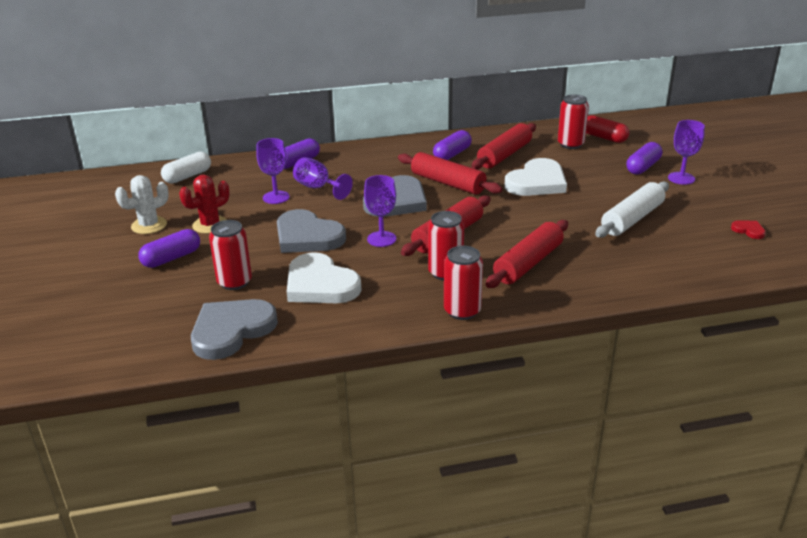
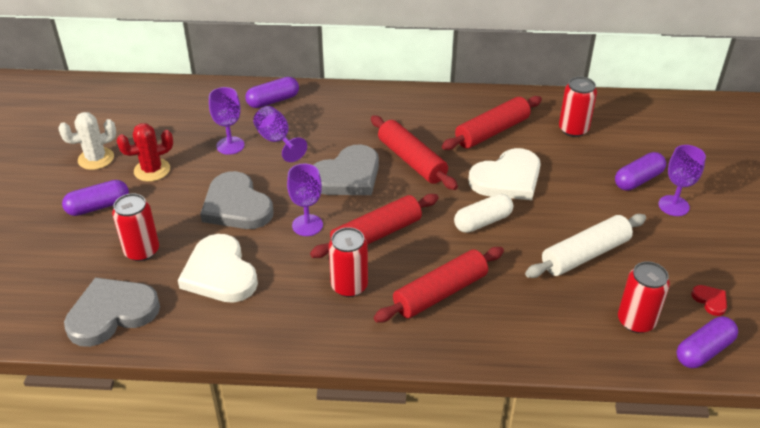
camera: 15 degrees right, 10 degrees up
(188, 176) = (159, 99): white capsule -> white capsule (482, 222)
(452, 154) = (436, 120): purple capsule -> purple capsule (703, 351)
(462, 311) = (341, 342): red can -> red can (636, 321)
(604, 137) = (616, 126): red capsule -> none

